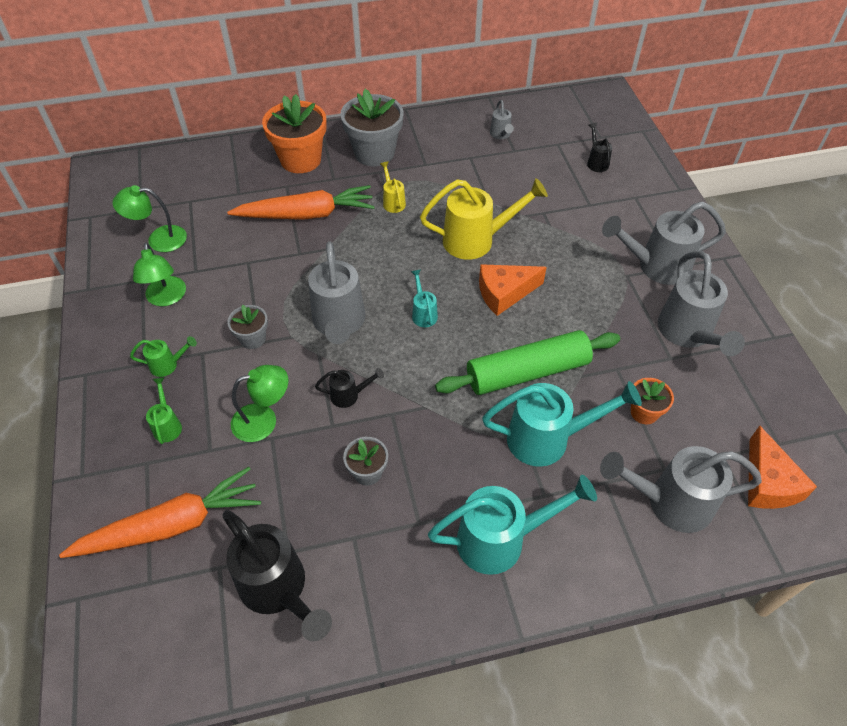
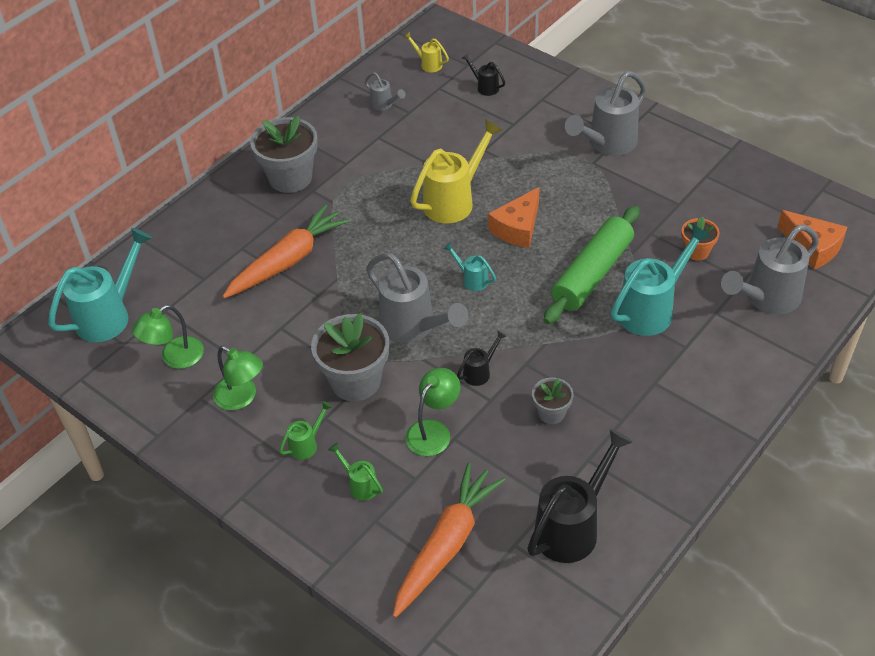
camera: 35 degrees left, 5 degrees down
(253, 338) = (355, 381): grey flower pot -> grey flower pot, size x1.91
(278, 589) = (572, 527): black watering can -> black watering can turned 60 degrees counterclockwise
(301, 160) = (229, 219): orange flower pot -> none
(393, 202) = (352, 209): yellow watering can -> yellow watering can (428, 64)
(501, 540) = (686, 393): turquoise watering can -> turquoise watering can (109, 315)
(688, 334) = (674, 180): grey watering can -> none

